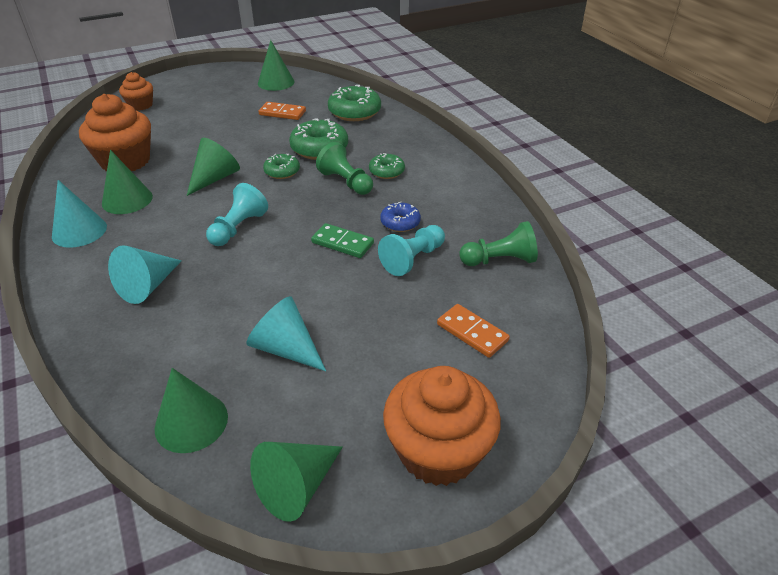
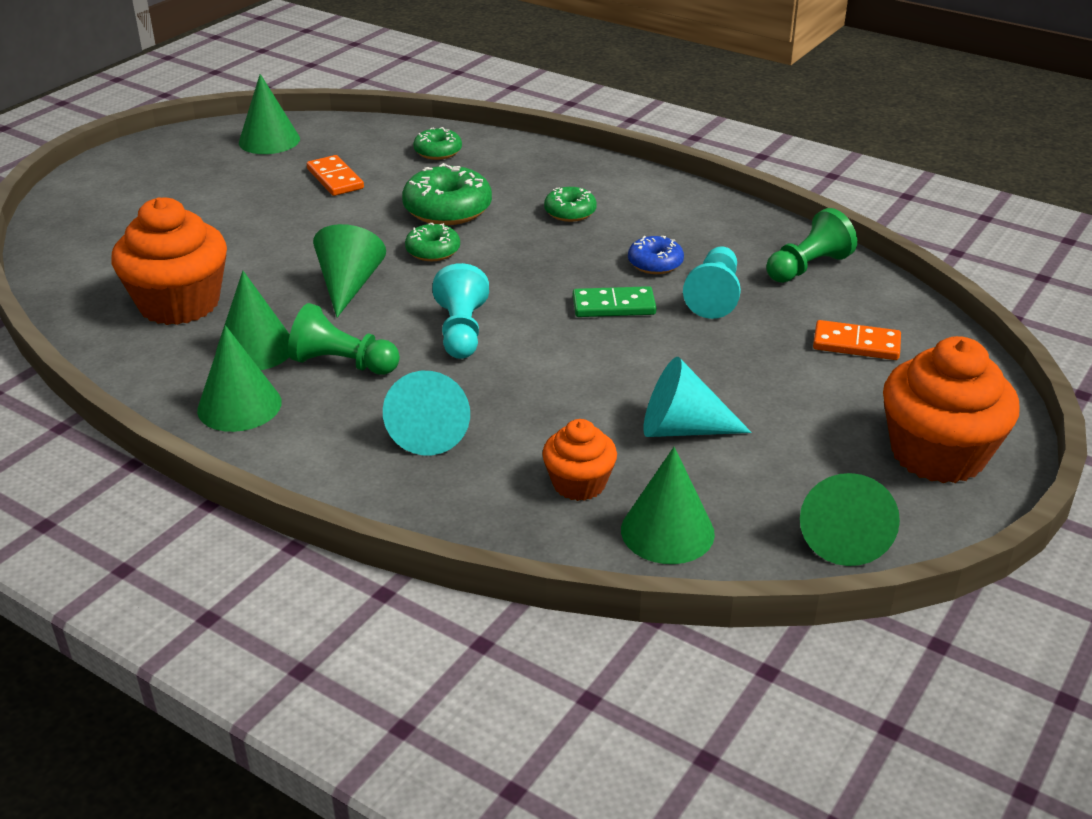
camera: 30 degrees left, 5 degrees down
(79, 231) = (239, 406): turquoise cone -> green cone
(140, 105) = (90, 225): orange cupcake -> orange cupcake (579, 484)
(282, 113) = (335, 179): orange domino -> orange domino turned 75 degrees clockwise
(346, 182) = (533, 239): green pawn -> green pawn (342, 363)
(354, 112) = (438, 152): green donut -> green donut, size x0.59

